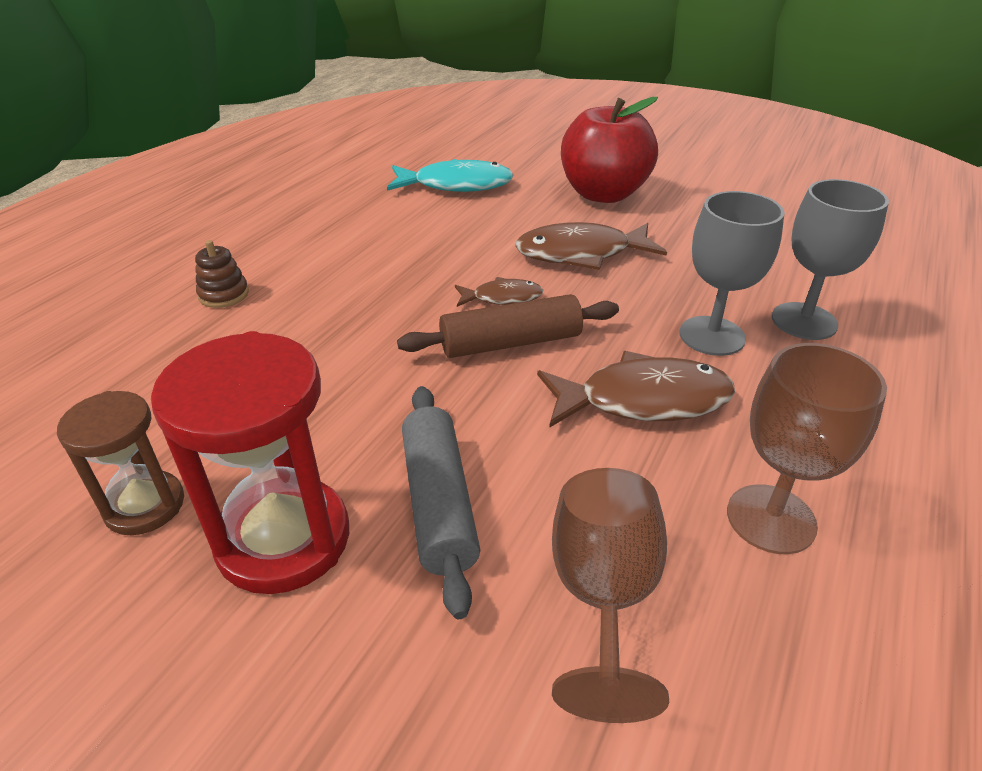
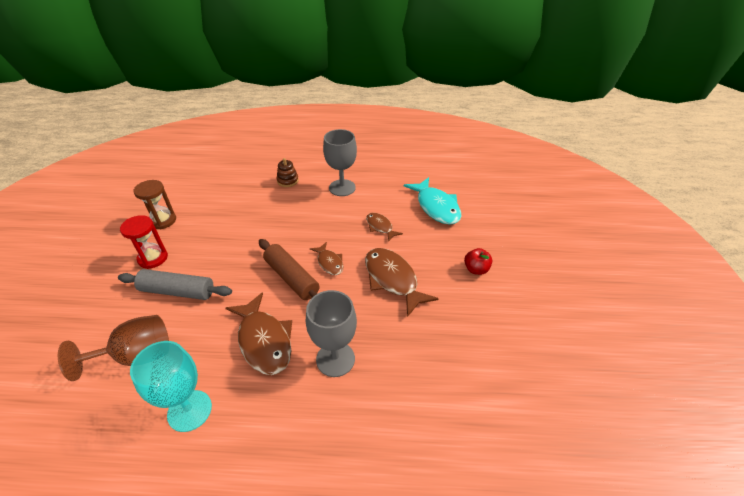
camera: 65 degrees right, 5 degrees up
(283, 539) = (153, 258): red hourglass -> red hourglass, size x0.60
(439, 503) = (177, 291): grey rolling pin -> grey rolling pin turned 45 degrees clockwise
(458, 235) = (380, 227): none -> brown fish
(603, 194) = (476, 269): red apple -> red apple, size x0.42
(771, 519) = (189, 410): brown goblet -> turquoise goblet
(804, 321) = (375, 406): grey goblet -> grey goblet (342, 188)

